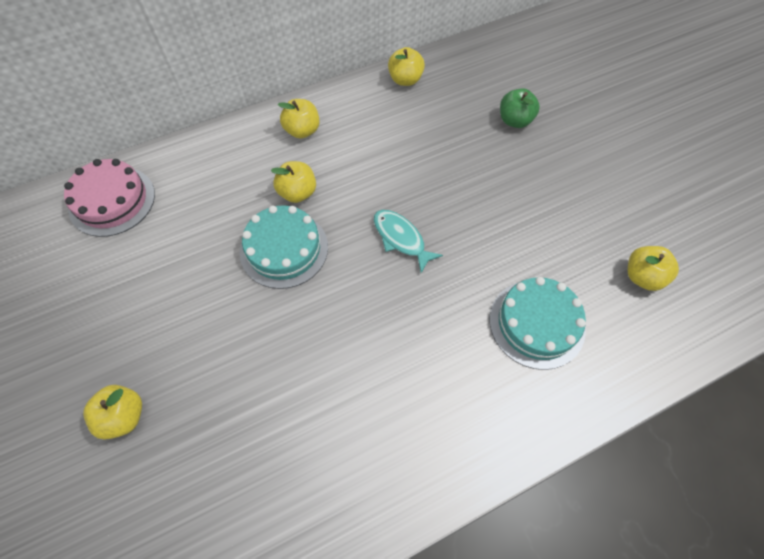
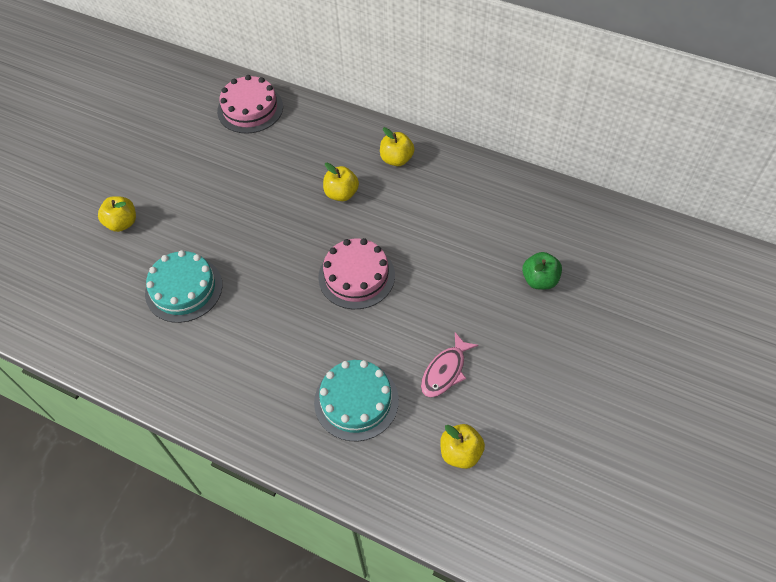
camera: 55 degrees right, 5 degrees down
(284, 249) = (291, 217): turquoise cake -> turquoise cake (184, 289)
(401, 239) = (356, 276): turquoise fish -> pink cake
(405, 80) = (508, 185): yellow apple -> none
(554, 236) = (445, 371): none -> pink fish

